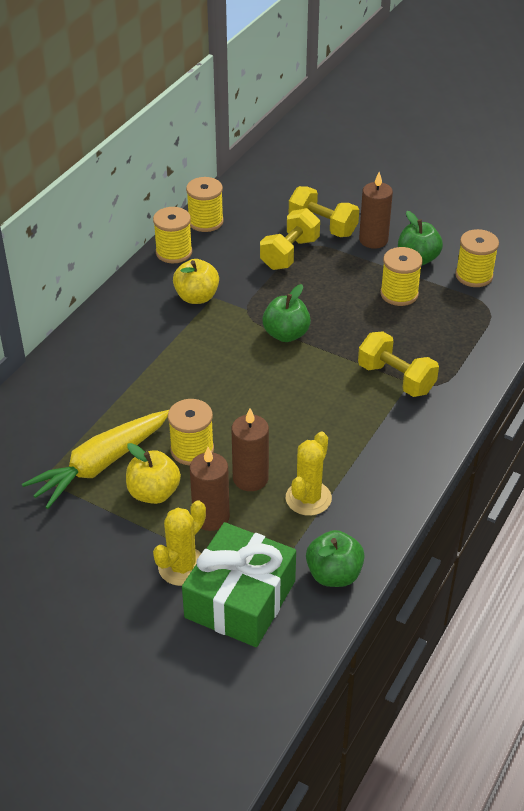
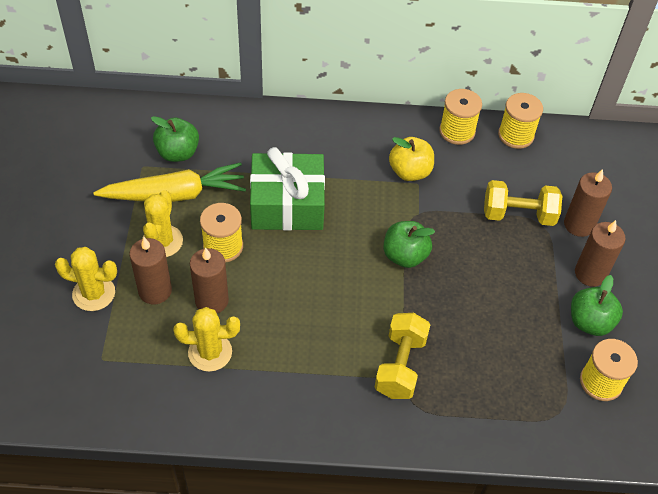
camera: 60 degrees right, 10 degrees up
(100, 465) = (175, 194): yellow carrot -> yellow carrot turned 150 degrees clockwise
(154, 493) = (162, 241): yellow apple -> yellow cactus
(240, 599) = (77, 347): green gift -> green gift (287, 204)
(322, 226) = (579, 224): yellow dumbbell -> brown candle
(334, 574) = (132, 405): green apple -> green apple (178, 153)
(399, 294) = (524, 325): yellow spool -> none

